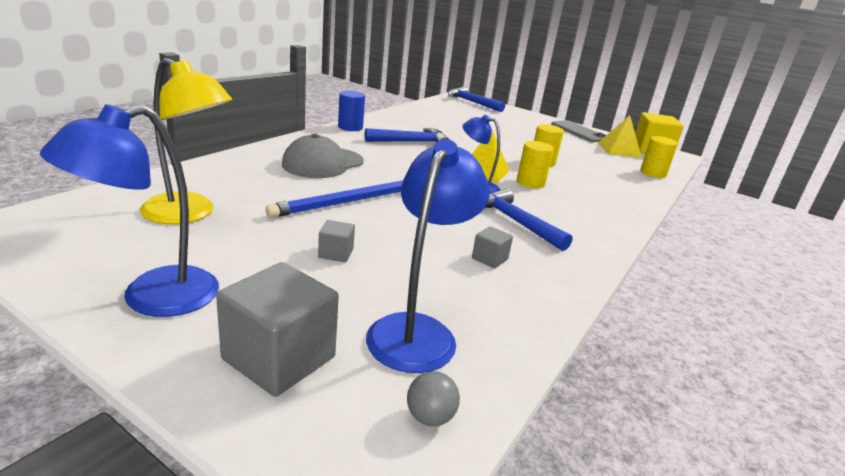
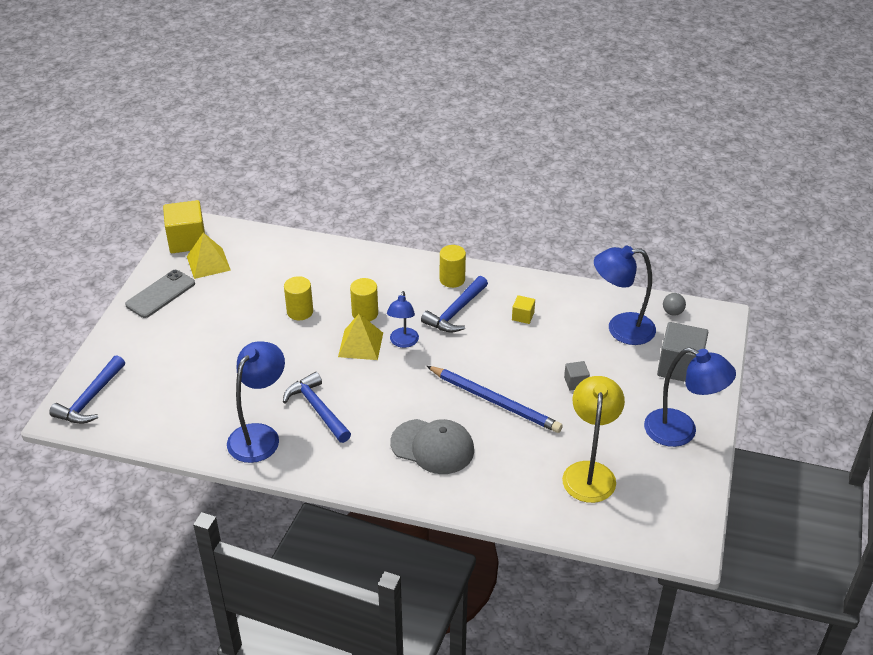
camera: 105 degrees left, 15 degrees up
(350, 127) = (308, 468): blue cylinder -> none
(399, 124) = (260, 435): none -> blue lamp
(489, 259) = (523, 316): grey cube -> yellow cube
(653, 173) = (269, 242): yellow cylinder -> yellow cylinder (452, 279)

